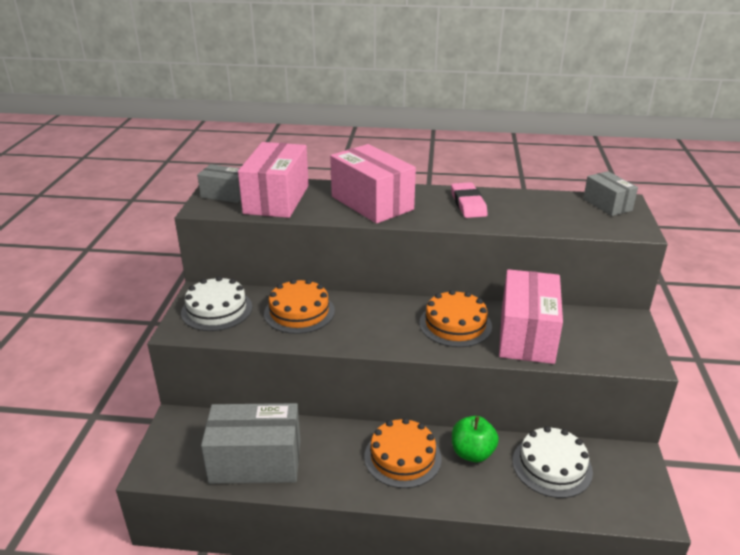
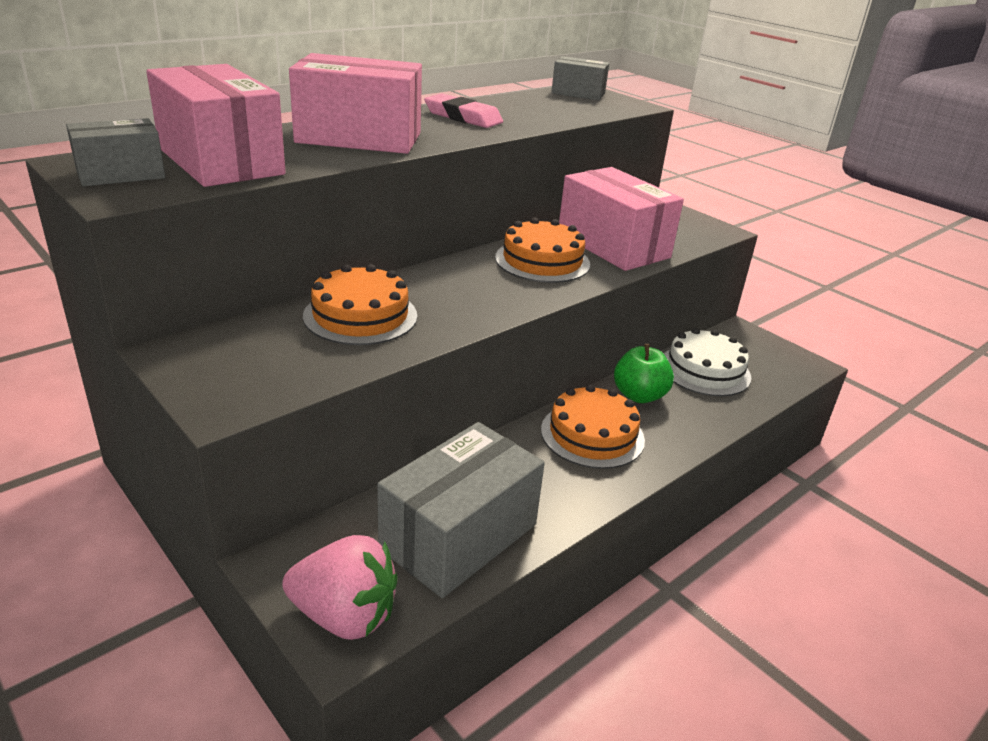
camera: 50 degrees left, 0 degrees up
(167, 461) = (344, 616): none -> pink strawberry
(217, 309) = (238, 359): white cake -> none

